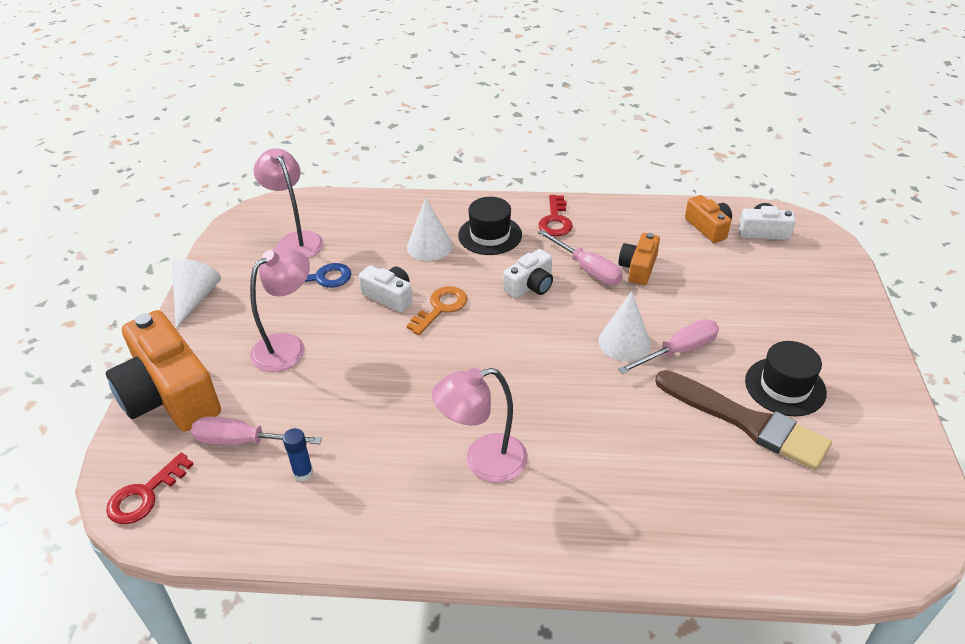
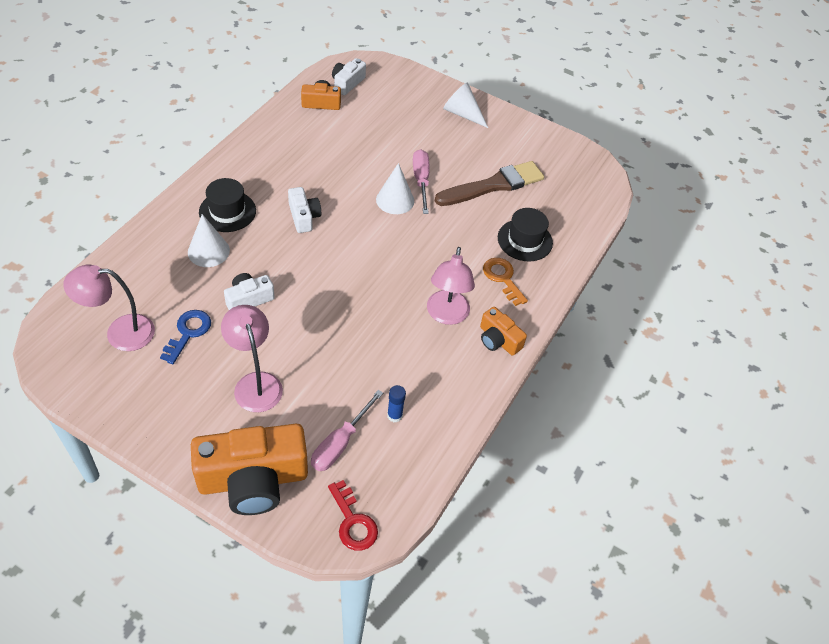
camera: 70 degrees left, 10 degrees up
(195, 298) = (139, 430): white cone -> white cone (462, 113)
(441, 308) = (287, 275): orange key -> orange key (503, 278)
(555, 220) = (244, 169): red key -> none
(587, 269) = (312, 180): pink screwdriver -> none
(638, 268) = (332, 156): orange camera -> orange camera (498, 340)
(785, 386) = (480, 155): black hat -> black hat (525, 240)

